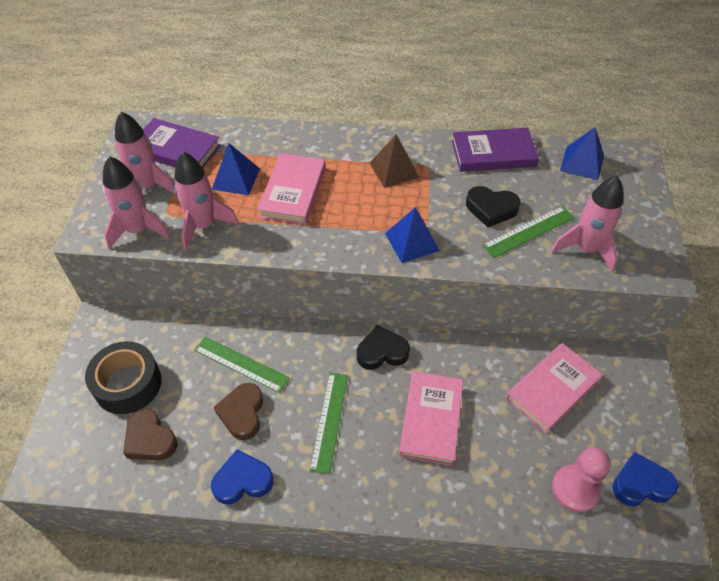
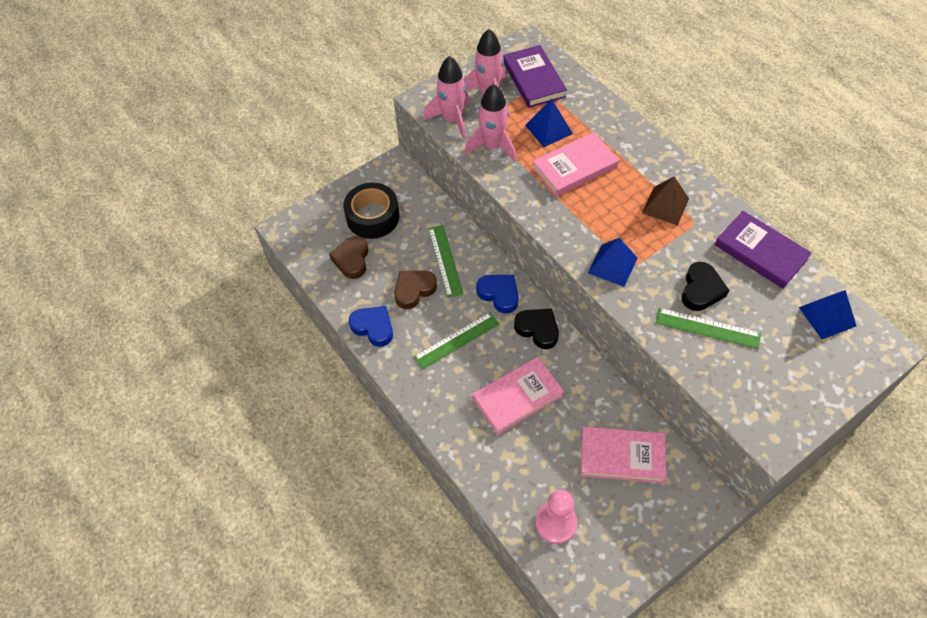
camera: 50 degrees right, 5 degrees up
(491, 209) = (701, 290): black heart -> black heart turned 135 degrees counterclockwise
(585, 249) = (735, 376): pink rocket -> none
(641, 484) = (603, 565): blue heart -> blue heart (499, 294)

